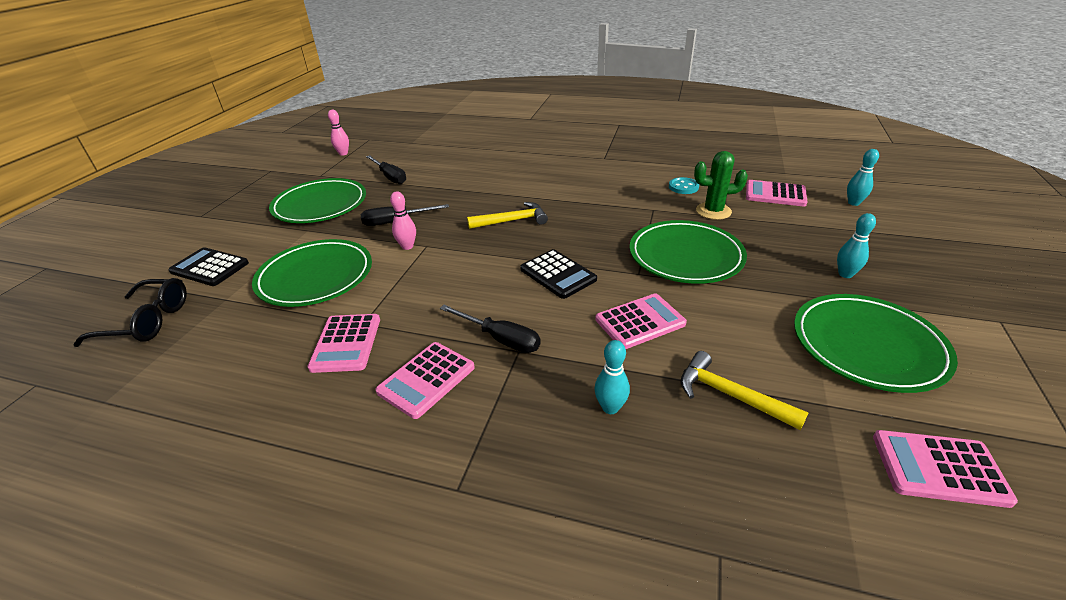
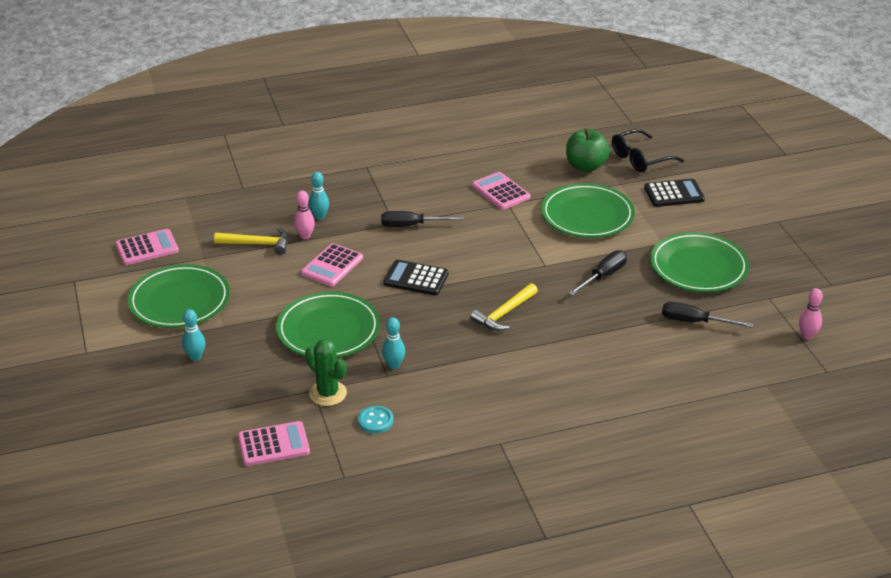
camera: 145 degrees right, 0 degrees up
(209, 337) = (586, 166): none -> green apple
(407, 246) = (558, 259): pink bowling pin -> pink bowling pin (305, 236)
(426, 379) = (430, 194): pink calculator -> none
(713, 211) = (328, 393): green cactus -> green cactus turned 75 degrees clockwise
(853, 203) = (189, 459): turquoise bowling pin -> turquoise bowling pin (394, 365)

